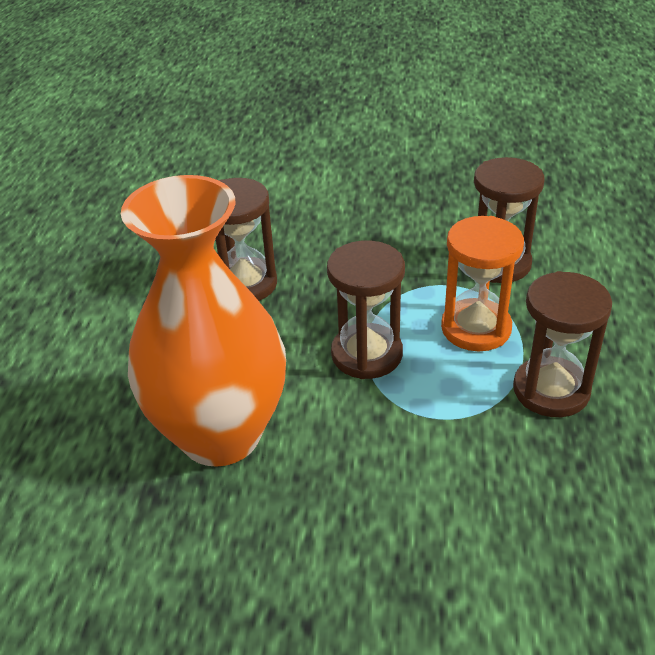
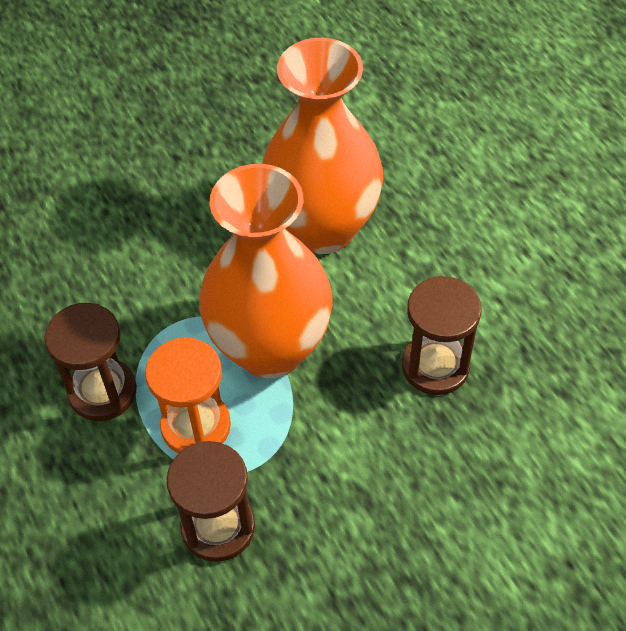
camera: 145 degrees right, 15 degrees up
(366, 354) = (270, 348): brown hourglass -> orange vase

